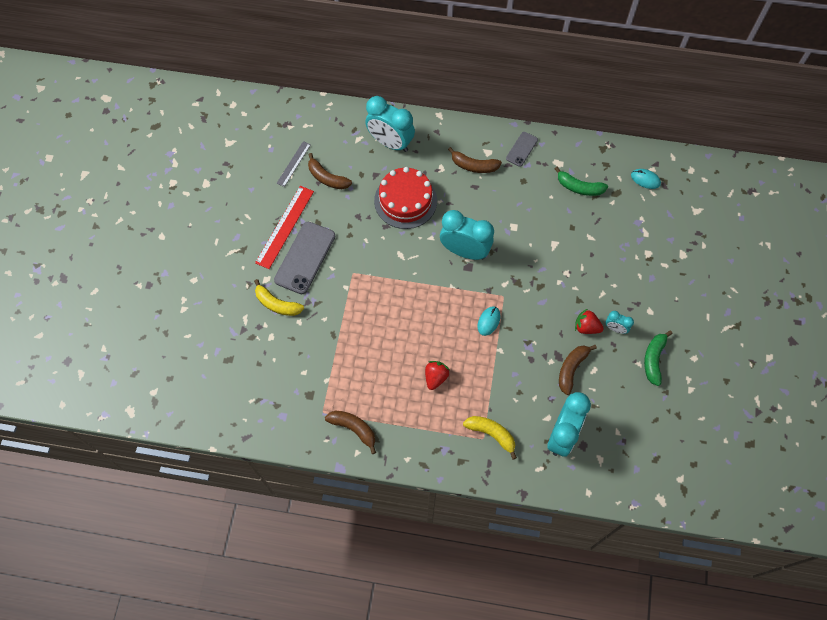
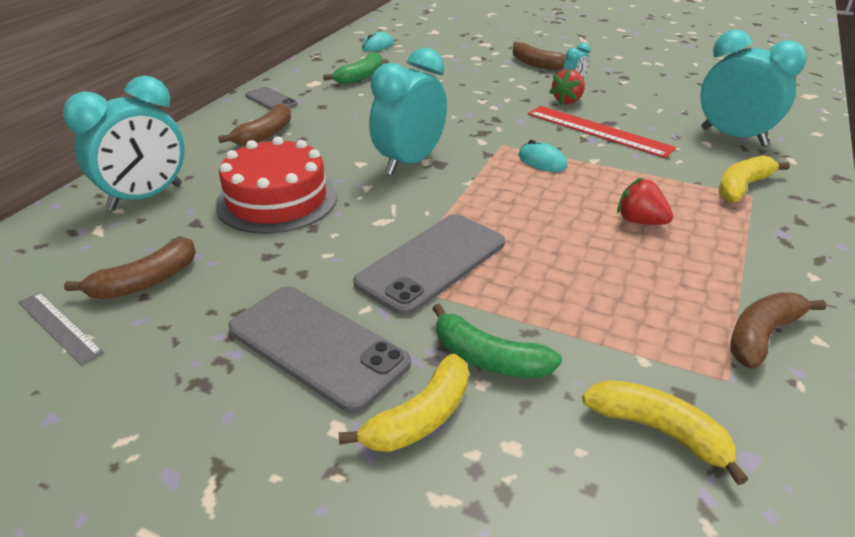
camera: 75 degrees left, 30 degrees down
(284, 226) = (211, 368): red ruler -> red ruler (598, 131)
(289, 385) = (659, 431): none -> yellow banana
(371, 286) = (432, 263): none -> grey phone
(571, 369) = (629, 117): brown banana -> brown banana (536, 64)
(654, 359) = (619, 73): green banana -> green banana (488, 358)

